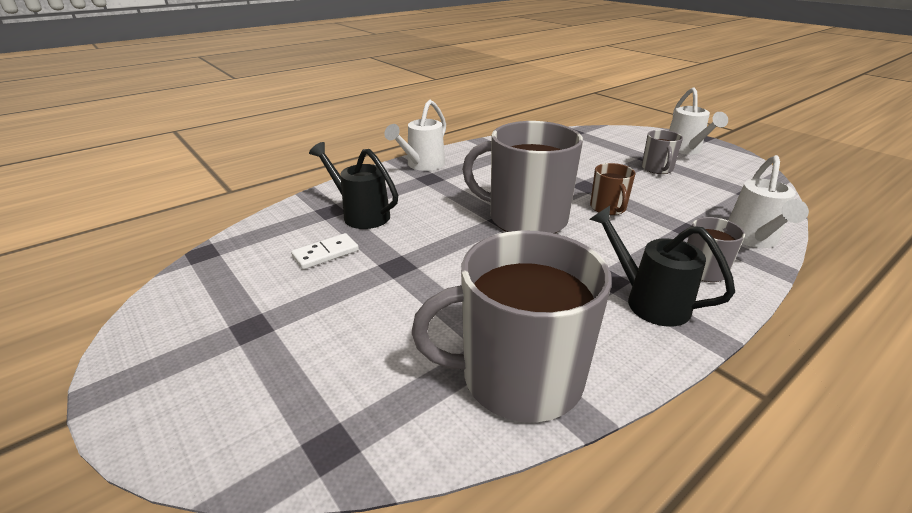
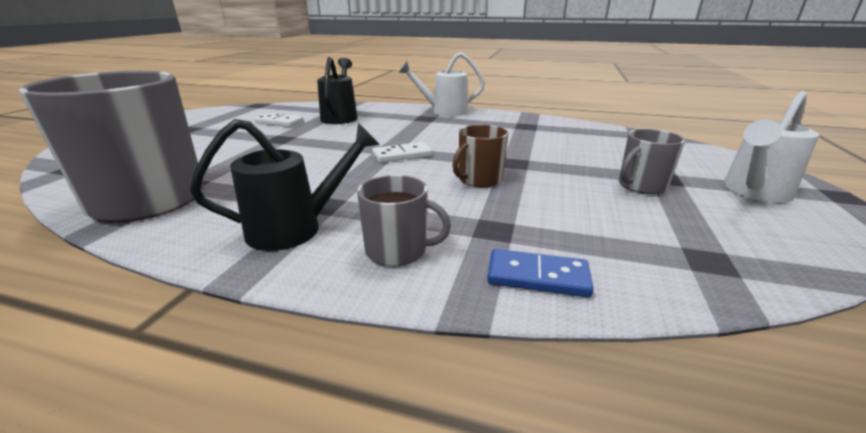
camera: 55 degrees right, 5 degrees down
(526, 218) = (402, 155): grey mug -> white domino
(649, 301) = (295, 229): black watering can -> black watering can turned 60 degrees clockwise
(753, 239) = (537, 277): white watering can -> blue domino

